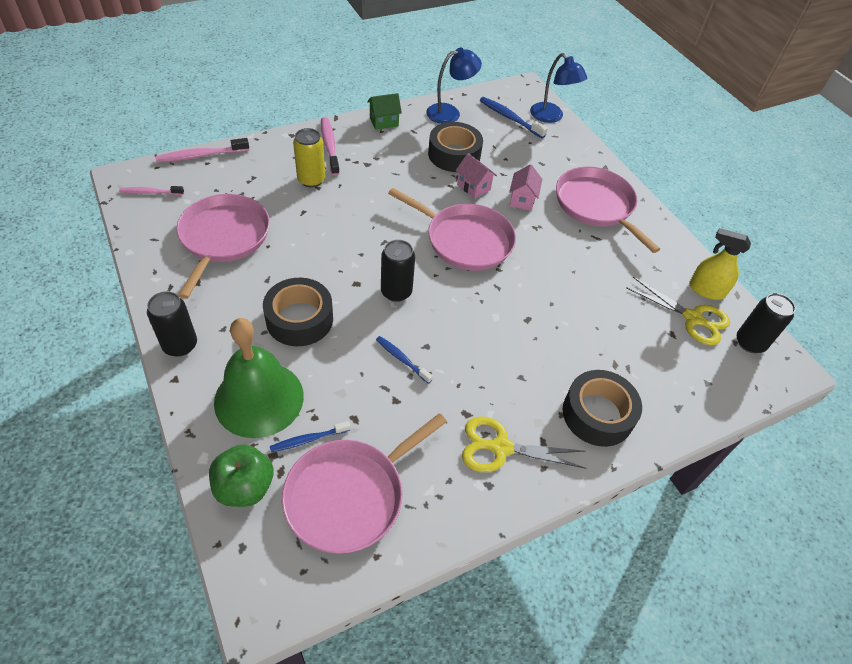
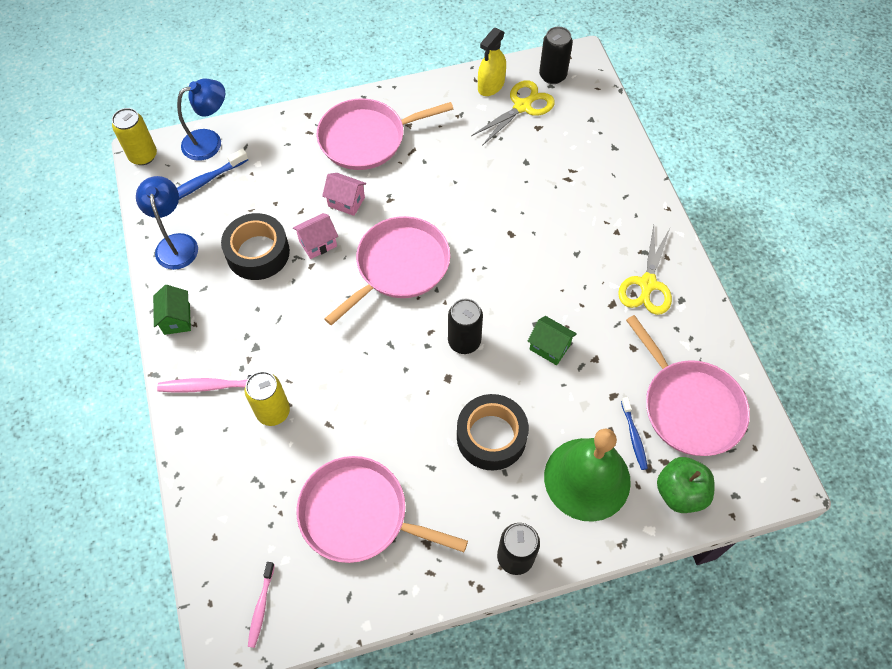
camera: 75 degrees left, 10 degrees up
(201, 155) = (197, 545): pink toothbrush -> none
(402, 359) = (549, 347): blue toothbrush -> green house
(523, 87) = (143, 156): none -> yellow can
(597, 414) = (618, 206): black tape -> none

